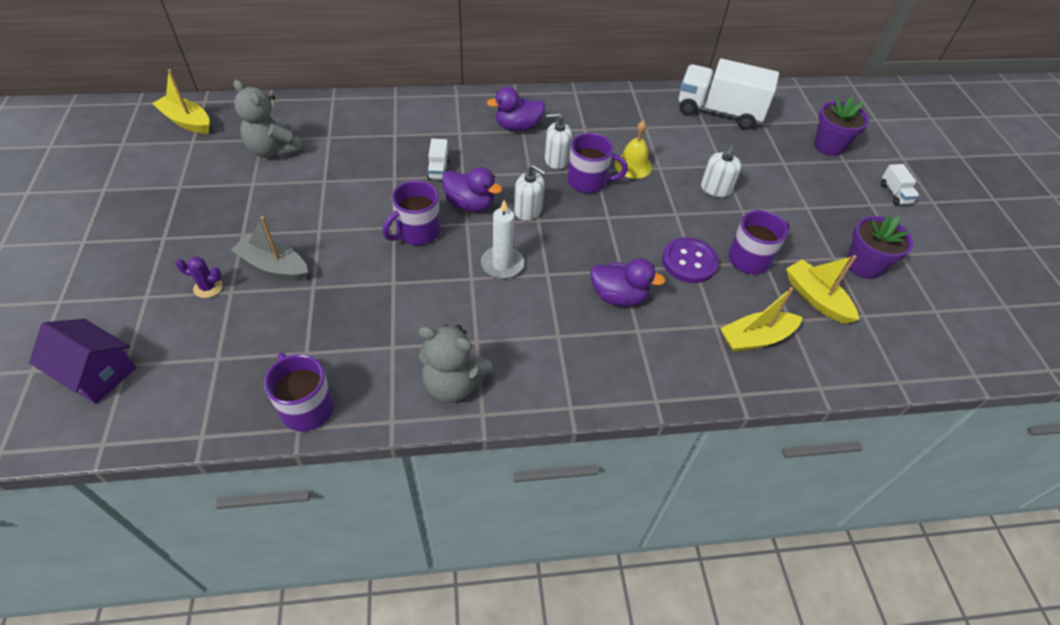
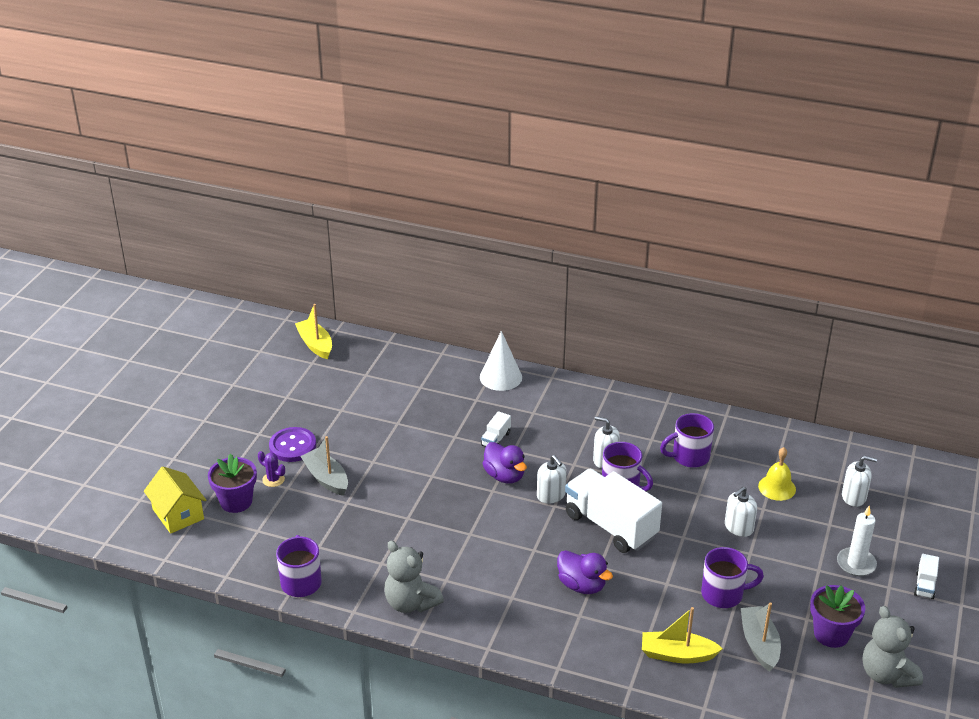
camera: 30 degrees right, 15 degrees down
(96, 373) = (178, 514): purple house -> yellow house
(273, 150) = (370, 387): grey teddy bear -> grey teddy bear (886, 674)
(406, 107) = (500, 377): none -> white cone
(417, 232) = (448, 485): purple mug -> purple mug (689, 457)
(502, 264) = (501, 531): white candle -> white candle (856, 564)
(517, 127) = (589, 421): purple duck -> none
(633, 165) = (674, 484): yellow bell -> yellow bell (777, 487)
(689, 262) = (664, 579): purple button -> purple button (292, 446)
(719, 112) = (800, 459): white truck -> white truck (610, 526)
(784, 133) = (854, 497): none -> white soap dispenser
(816, 298) = (759, 644): yellow boat -> grey boat
(829, 146) = (893, 522): purple flower pot -> purple flower pot (236, 501)

